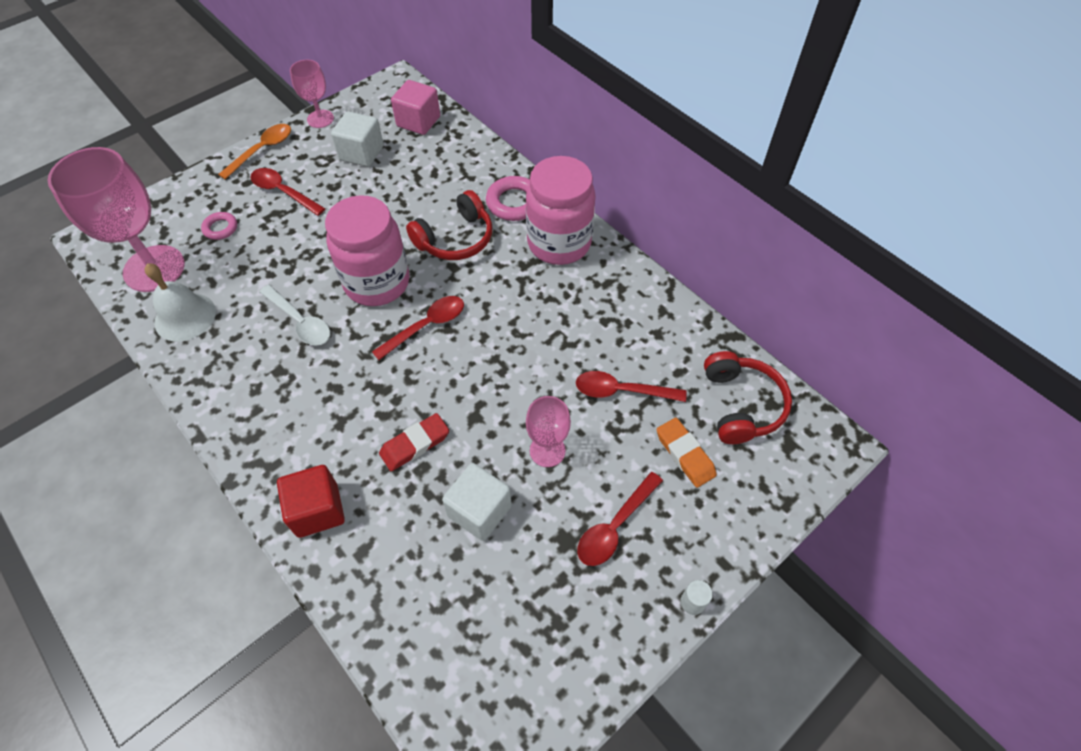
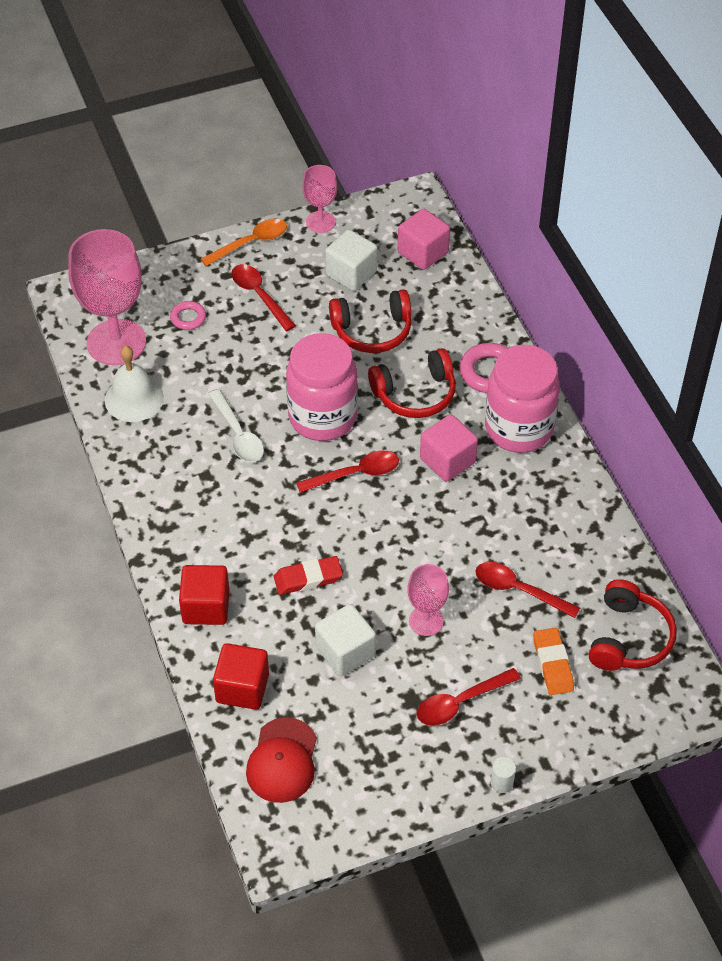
camera: 20 degrees right, 5 degrees down
(384, 590) = (242, 688): none -> red cube
(397, 195) = (372, 331): none -> red headphones
(455, 663) = (282, 761): none -> red cap
(507, 289) = (447, 460): none -> pink cube

